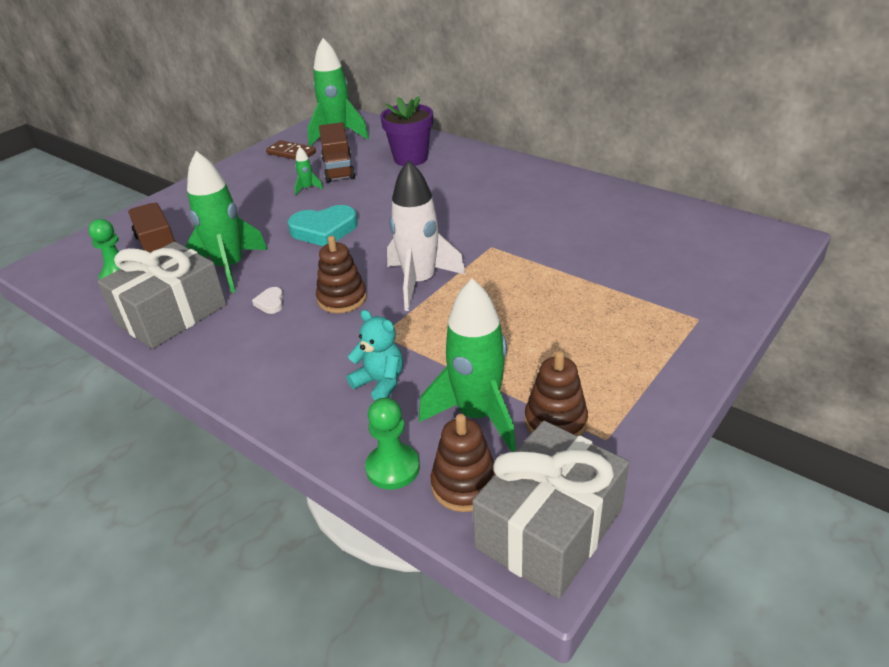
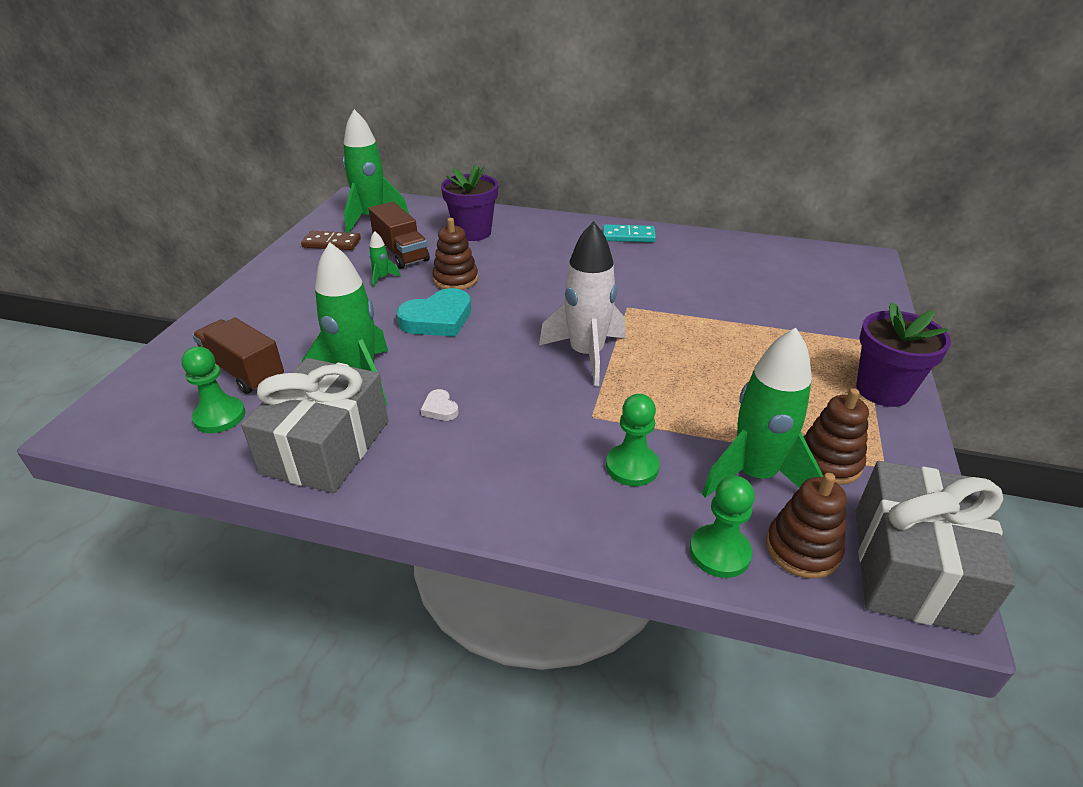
camera: 25 degrees left, 0 degrees up
(342, 298) = (518, 387): brown stacking toy -> brown stacking toy (455, 279)
(380, 383) = (632, 467): turquoise teddy bear -> green pawn
(548, 180) = (628, 236): none -> turquoise domino
(672, 370) = (882, 390): none -> purple flower pot

